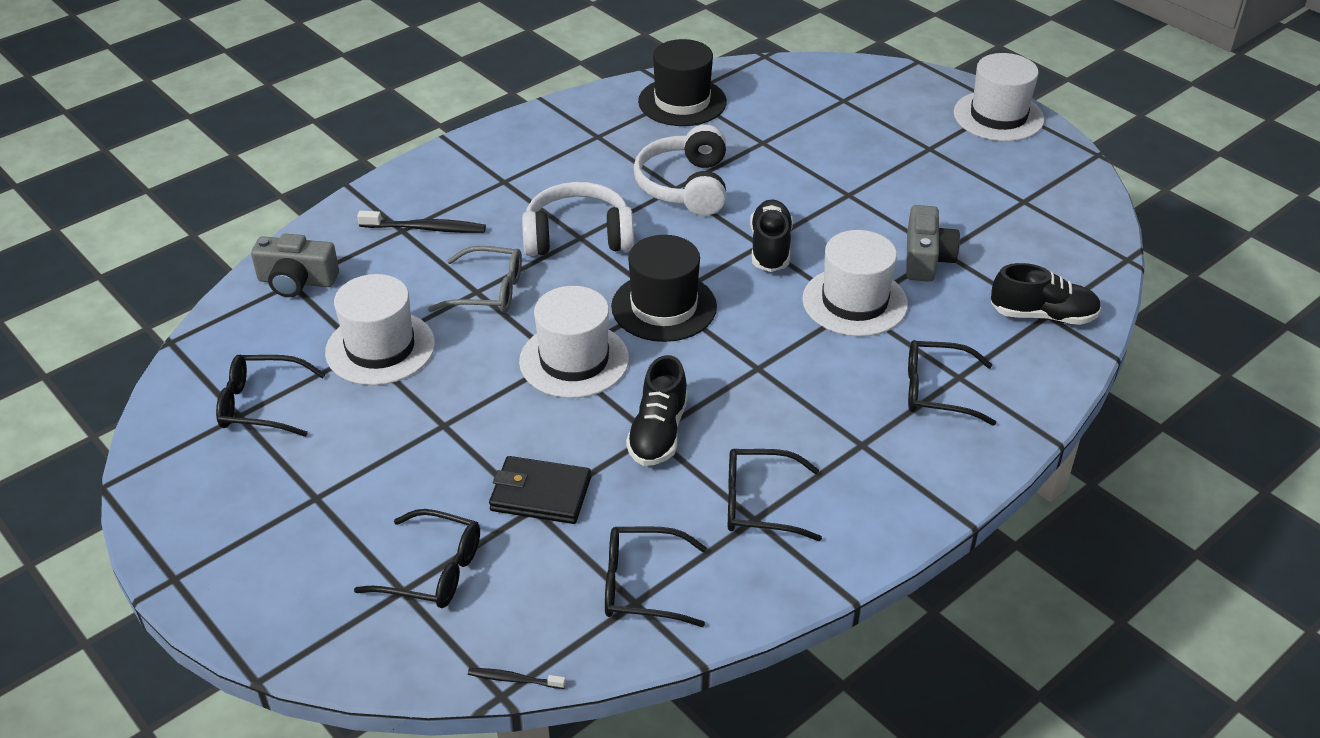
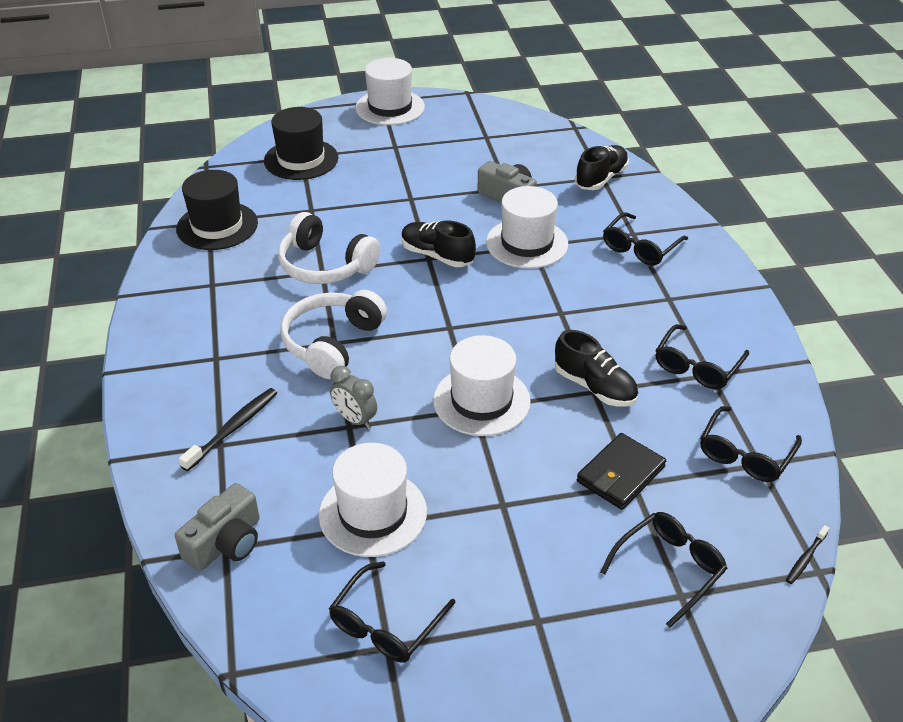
camera: 60 degrees left, 0 degrees up
(487, 291) = (355, 419): grey glasses -> grey clock
(664, 307) = (458, 331): black hat -> black hat (301, 159)

